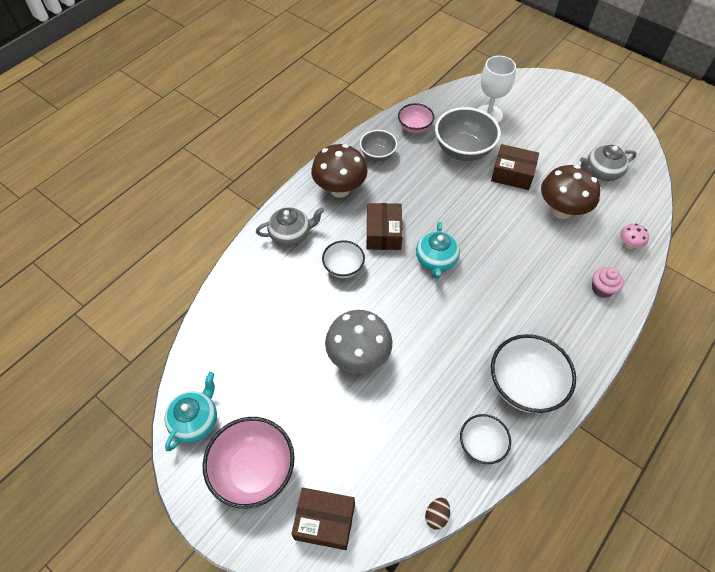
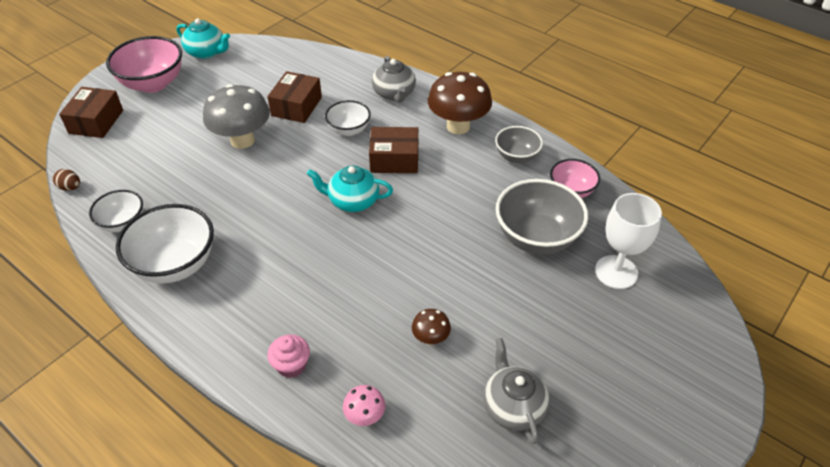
camera: 90 degrees right, 10 degrees down
(512, 174) = (497, 288): brown box -> brown box (296, 106)
(561, 210) = (430, 338): brown mushroom -> brown mushroom, size x0.47

